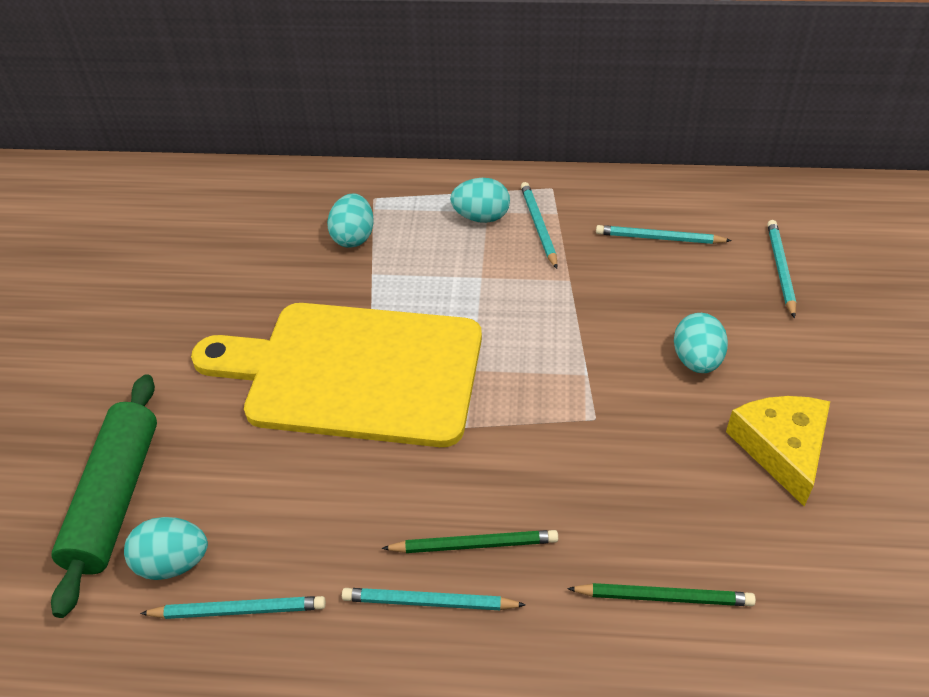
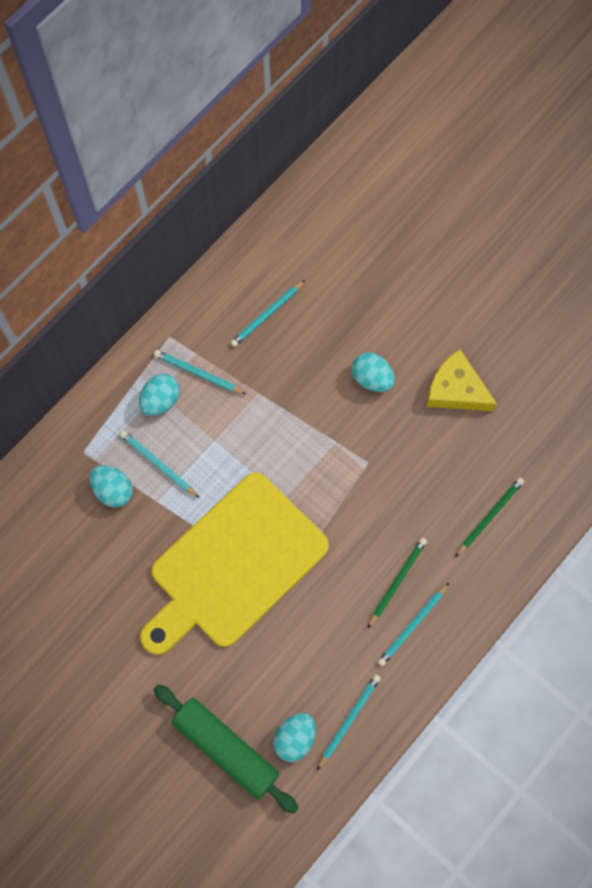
camera: 55 degrees left, 25 degrees up
(780, 269) = (346, 274): turquoise pencil -> turquoise pencil (158, 464)

